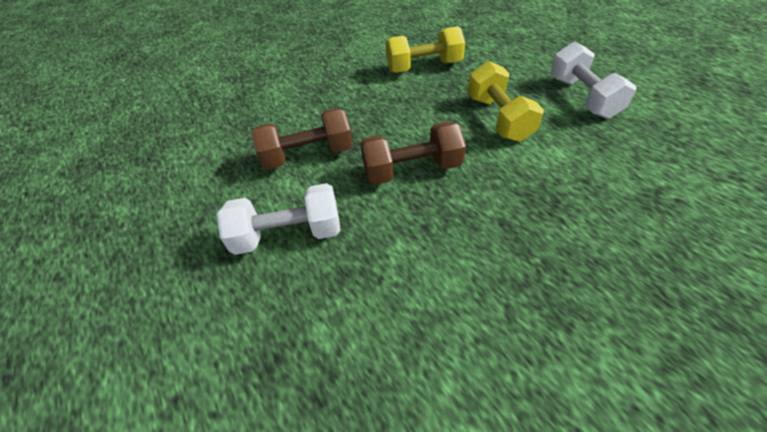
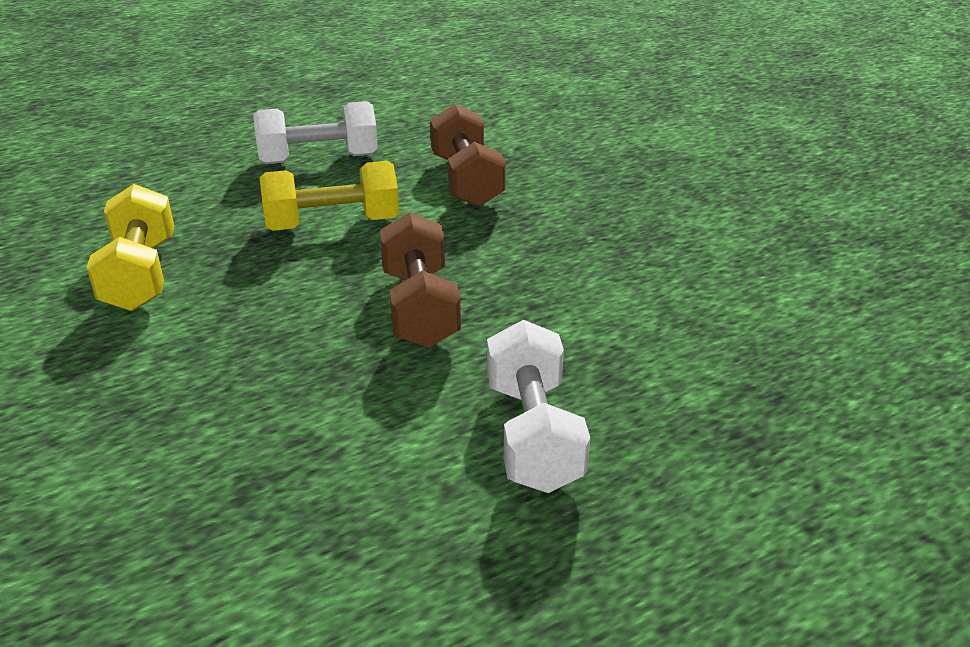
camera: 90 degrees left, 15 degrees down
(308, 155) = (343, 420): brown dumbbell -> brown dumbbell (466, 181)

